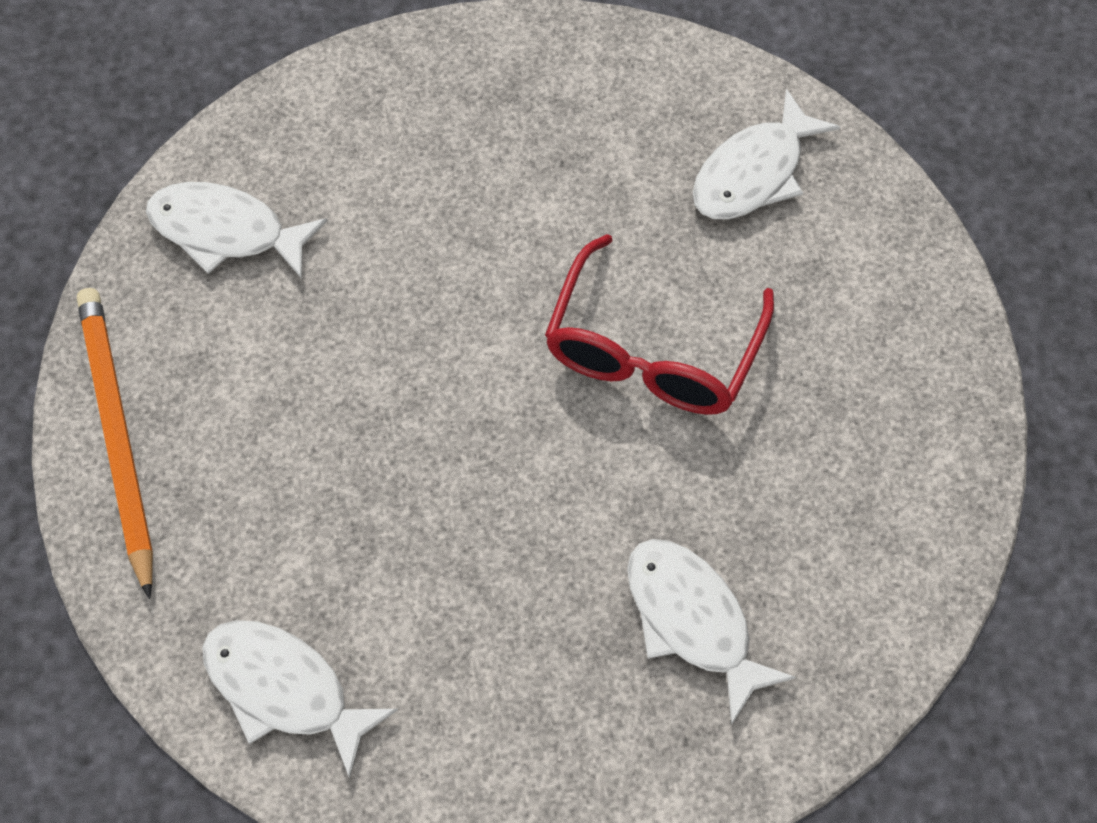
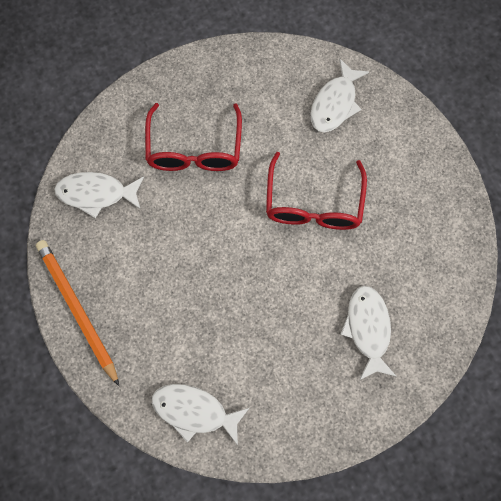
camera: 15 degrees left, 10 degrees up
(444, 194) = (194, 149): none -> red glasses
(692, 620) = (367, 329): white fish -> white fish turned 45 degrees clockwise

